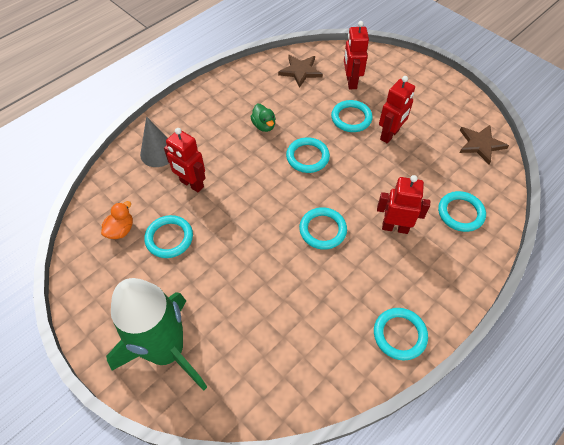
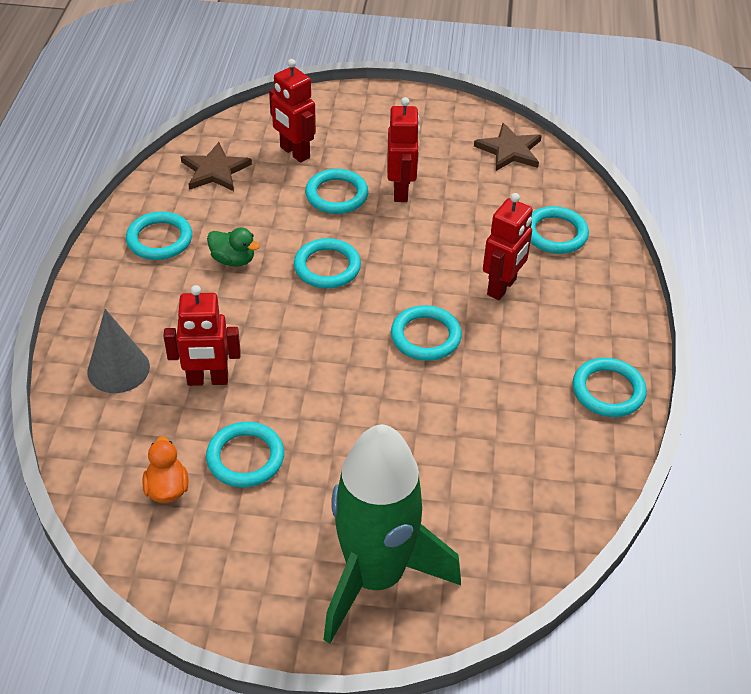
camera: 40 degrees left, 10 degrees down
(239, 95) = (159, 239): none -> turquoise ring
(395, 227) = (502, 287): red robot -> red robot turned 150 degrees clockwise

